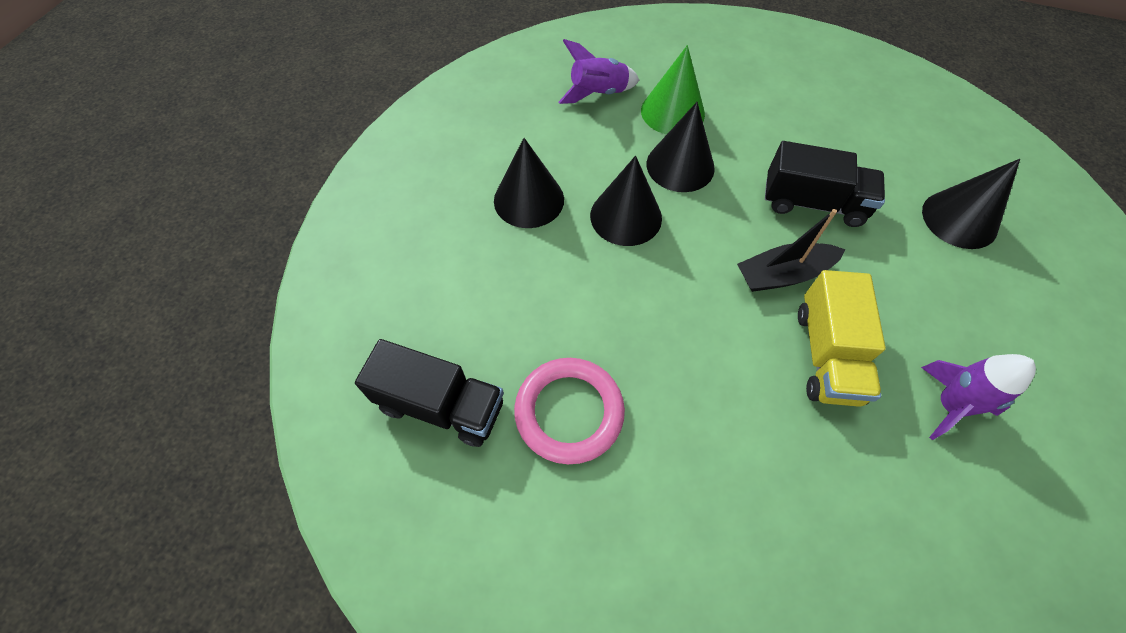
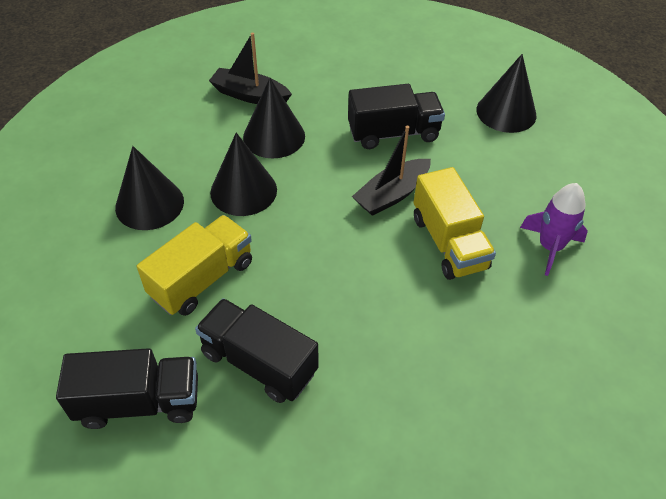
camera: 25 degrees left, 10 degrees down
(548, 298) = (202, 279): none -> yellow truck
(569, 412) = (259, 363): pink ring -> black truck
(598, 93) = (176, 98): purple rocket -> none
(672, 112) = (250, 95): green cone -> black boat

